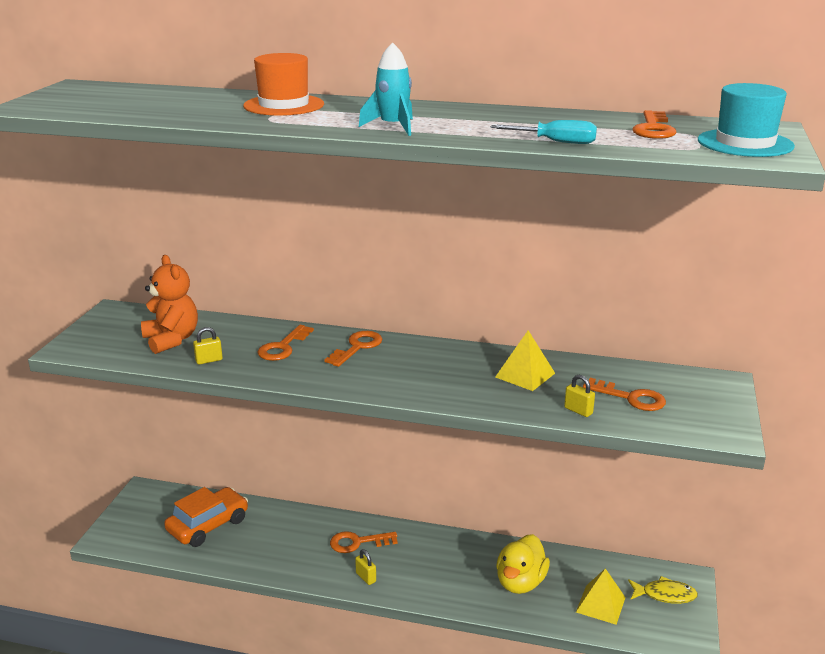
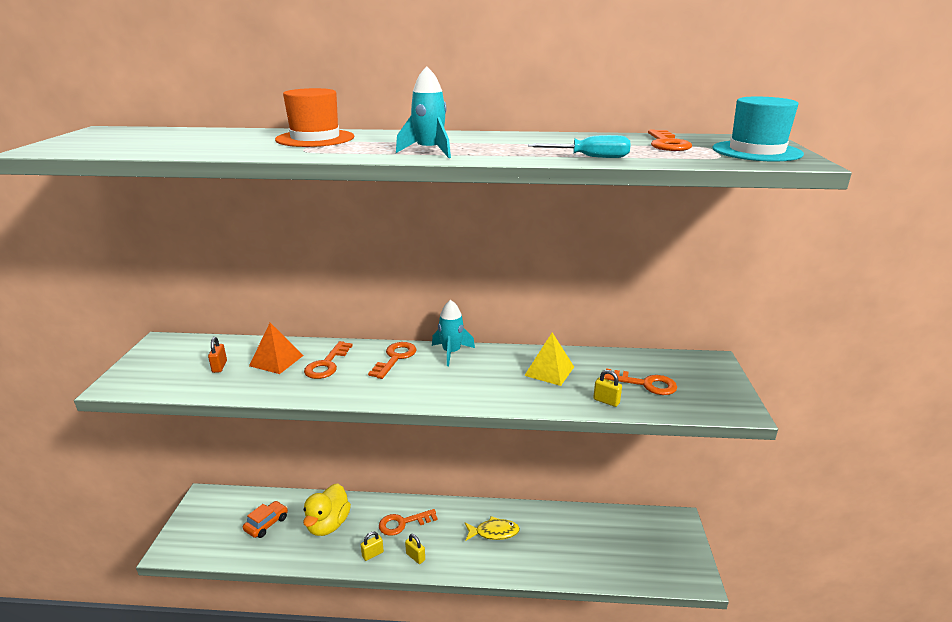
camera: 10 degrees left, 0 degrees up
(171, 340) = (219, 366): orange teddy bear -> orange padlock
(208, 525) = (266, 524): orange car -> orange car, size x0.60
(209, 360) = (258, 384): yellow padlock -> yellow padlock (372, 554)
(230, 339) = (276, 360): none -> orange pyramid
(420, 347) = (451, 352): none -> turquoise rocket
(520, 582) = (547, 543): yellow duck -> yellow duck (328, 524)
(600, 604) = (618, 555): yellow pyramid -> none
(665, 595) = (666, 538): yellow fish -> yellow fish (494, 532)

